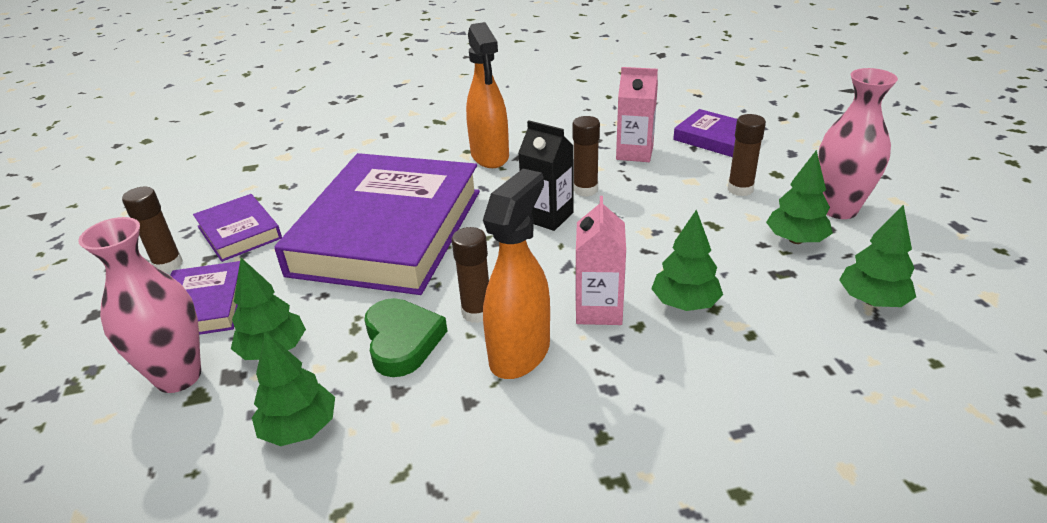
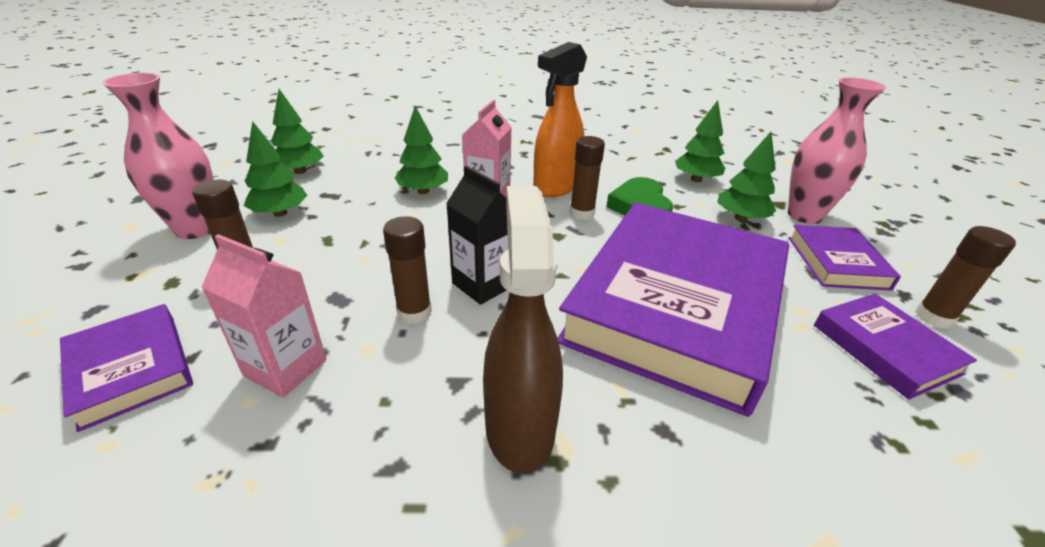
camera: 170 degrees left, 0 degrees up
(490, 157) = (520, 427): orange spray bottle -> brown spray bottle

